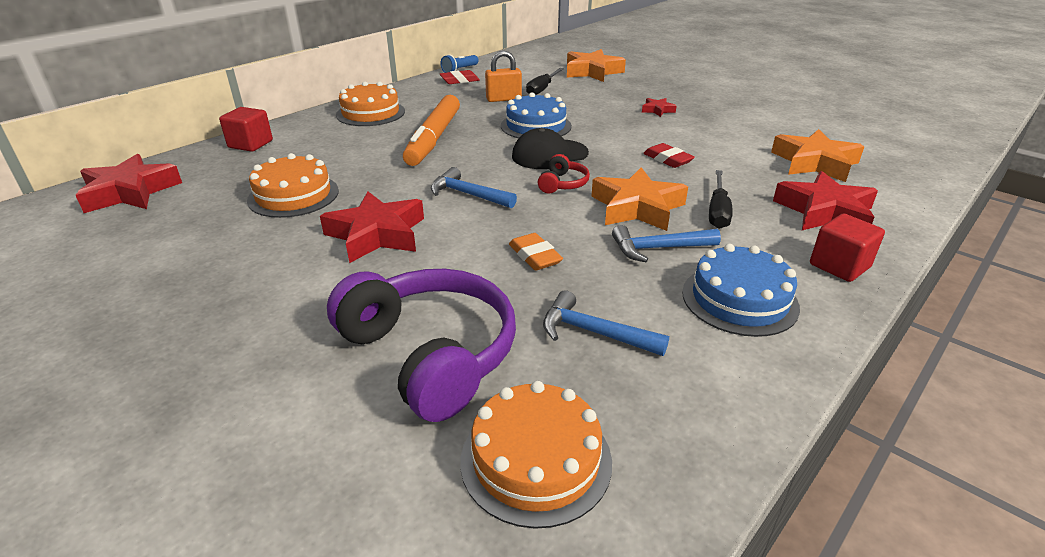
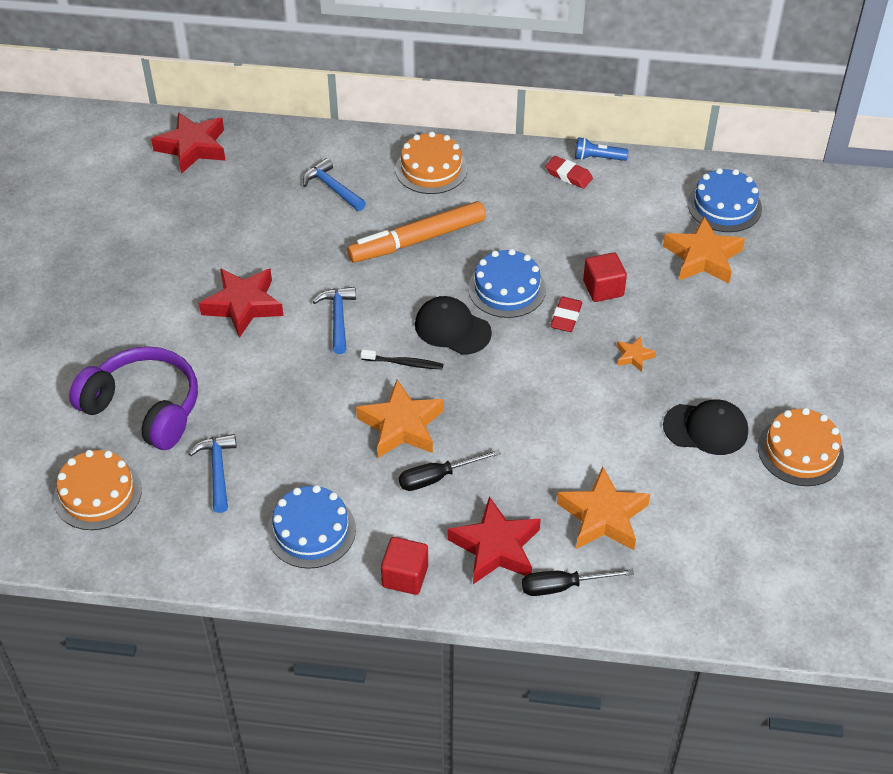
camera: 55 degrees right, 15 degrees up
(250, 144) = (309, 146): red cube -> red cube (603, 288)
(293, 195) = (257, 228): orange cake -> orange cake (800, 451)
(430, 354) = (144, 408): purple headphones -> purple headphones turned 75 degrees counterclockwise
(503, 99) = (550, 233): orange padlock -> none
(535, 256) = (281, 401): orange eraser -> none
(542, 89) = (606, 246): black screwdriver -> black screwdriver (563, 586)
(557, 57) = (724, 206): none -> blue cake
(563, 184) = (404, 363): red headphones -> black toothbrush
(657, 110) = (634, 356): red star -> orange star
(658, 248) = (346, 463): blue hammer -> blue hammer (332, 188)
(667, 159) = (514, 409): red eraser -> red eraser (566, 317)
(749, 111) = (706, 428): none -> black cap

